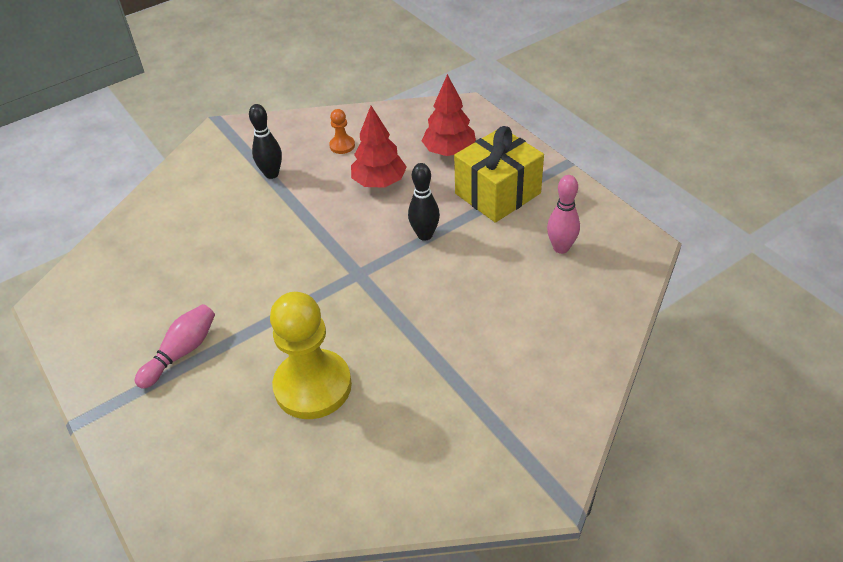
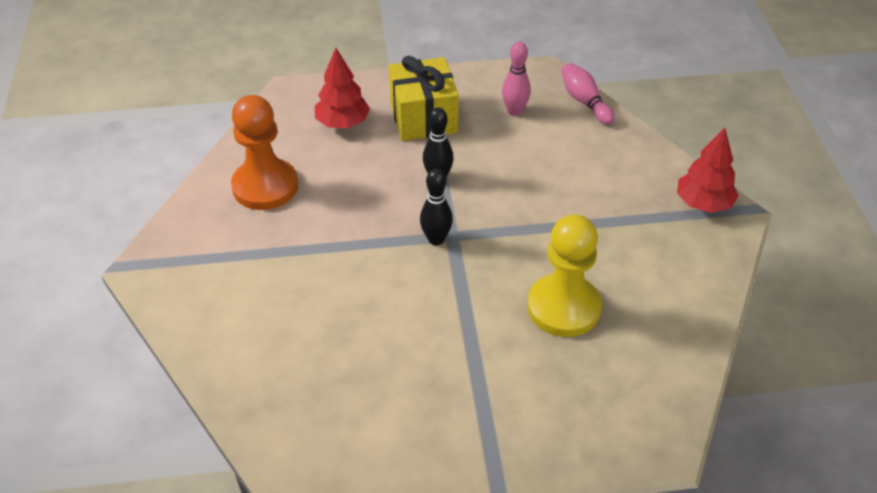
camera: 65 degrees left, 0 degrees up
(181, 352) = (462, 389): pink bowling pin -> pink bowling pin (585, 101)
(271, 174) = (259, 250): black bowling pin -> black bowling pin (436, 239)
(342, 146) = (265, 186): orange pawn -> orange pawn, size x2.32
(379, 182) = (343, 181): red tree -> red tree (703, 204)

